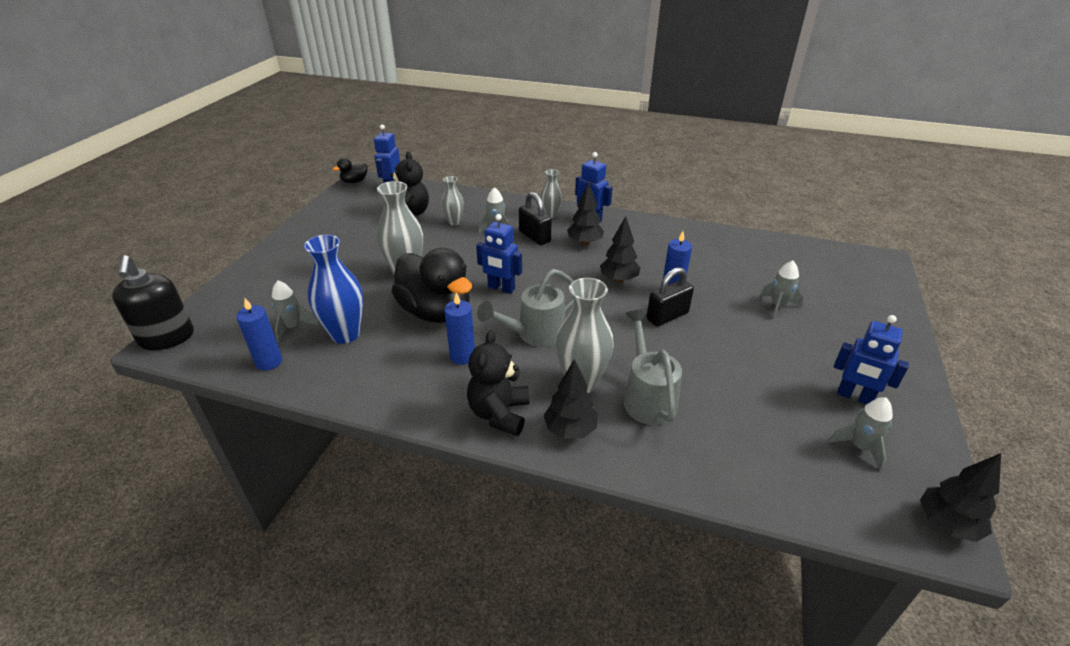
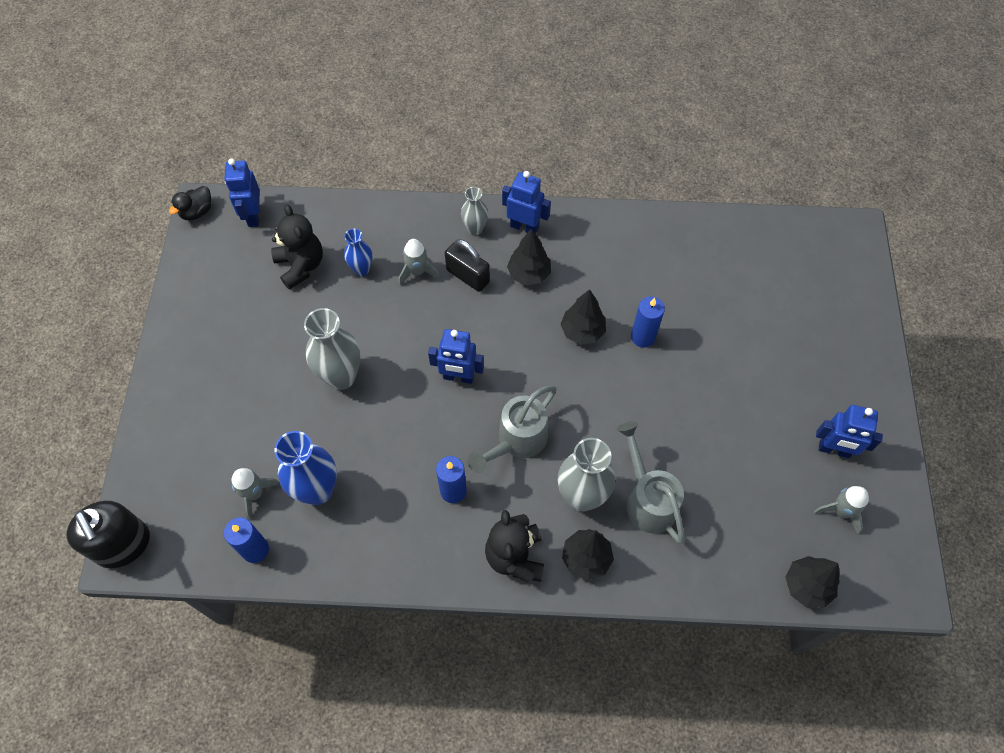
camera: 15 degrees left, 25 degrees up
(436, 312) = (400, 432): black duck -> none
(454, 222) = (362, 269): grey vase -> blue vase
(667, 316) = (645, 379): black padlock -> none
(778, 306) = (754, 336): grey rocket -> none
(946, 524) = (909, 577): black tree -> black tree (807, 586)

